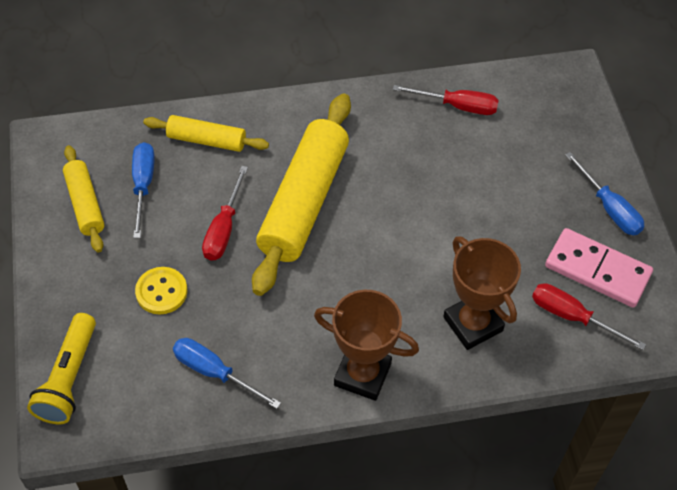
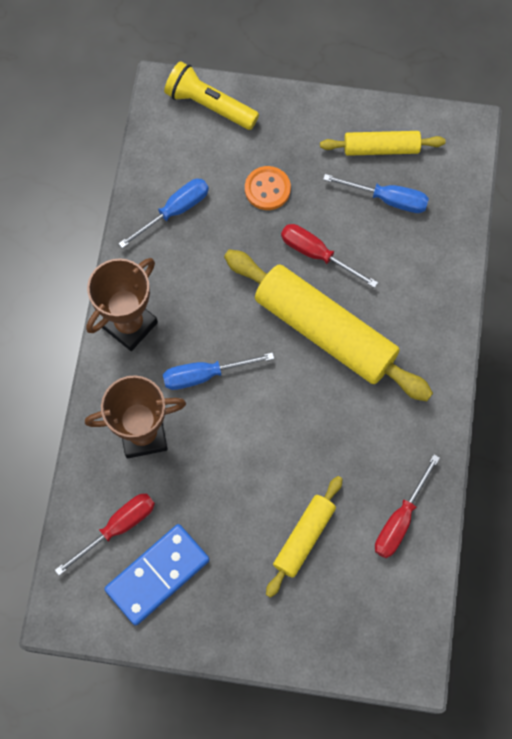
camera: 110 degrees right, 15 degrees up
(161, 292) = (267, 189): yellow button -> orange button
(206, 140) = (425, 265): yellow rolling pin -> yellow rolling pin (304, 537)
(597, 270) = (157, 575): pink domino -> blue domino
(609, 208) = (223, 621): blue screwdriver -> blue screwdriver (204, 375)

